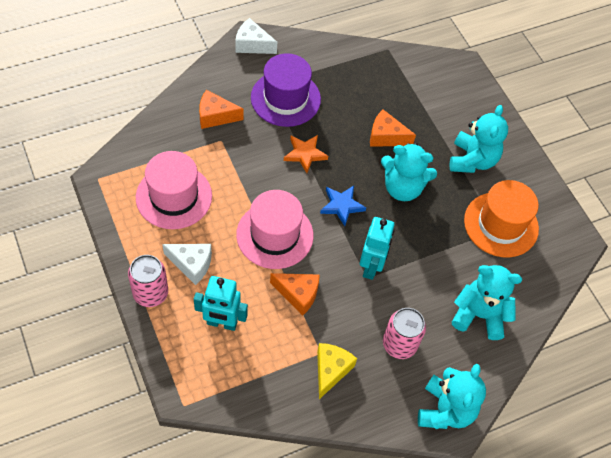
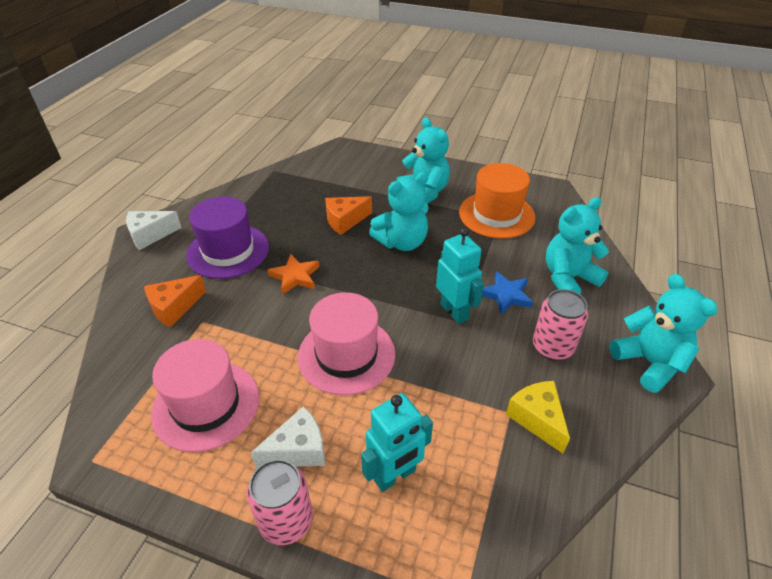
camera: 40 degrees left, 15 degrees down
(298, 294) = (428, 383): orange cheese -> none
(342, 206) = (373, 288): blue star -> blue star (506, 295)

